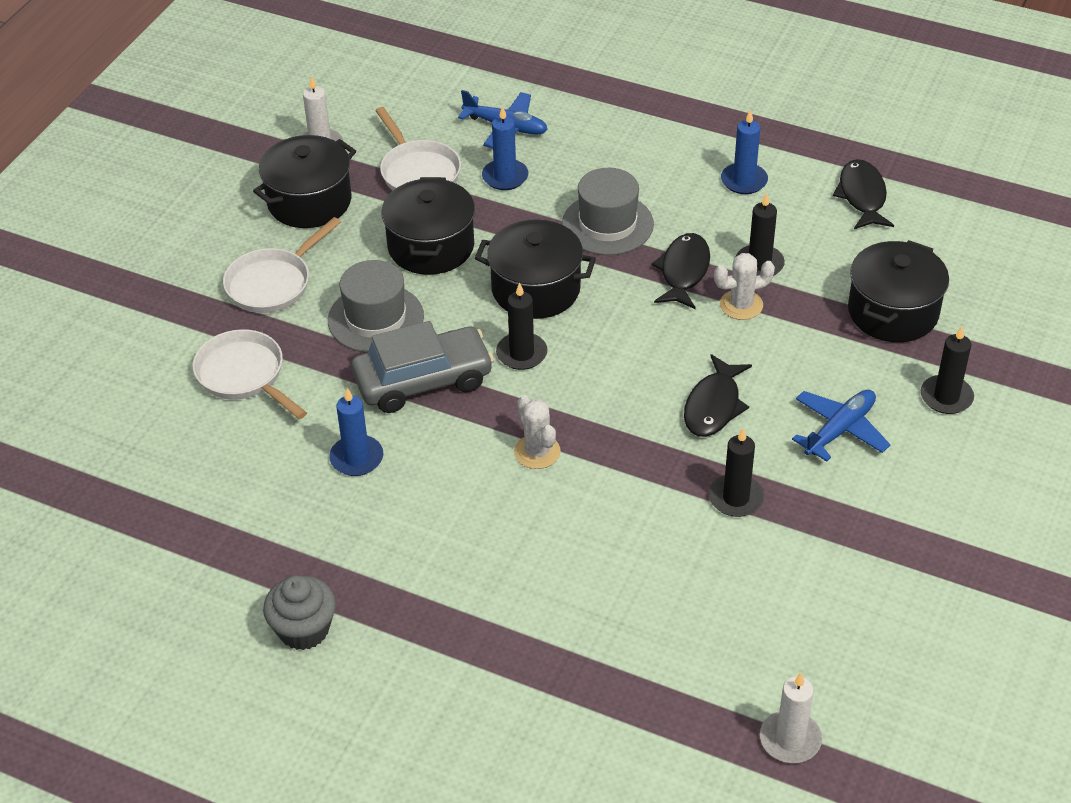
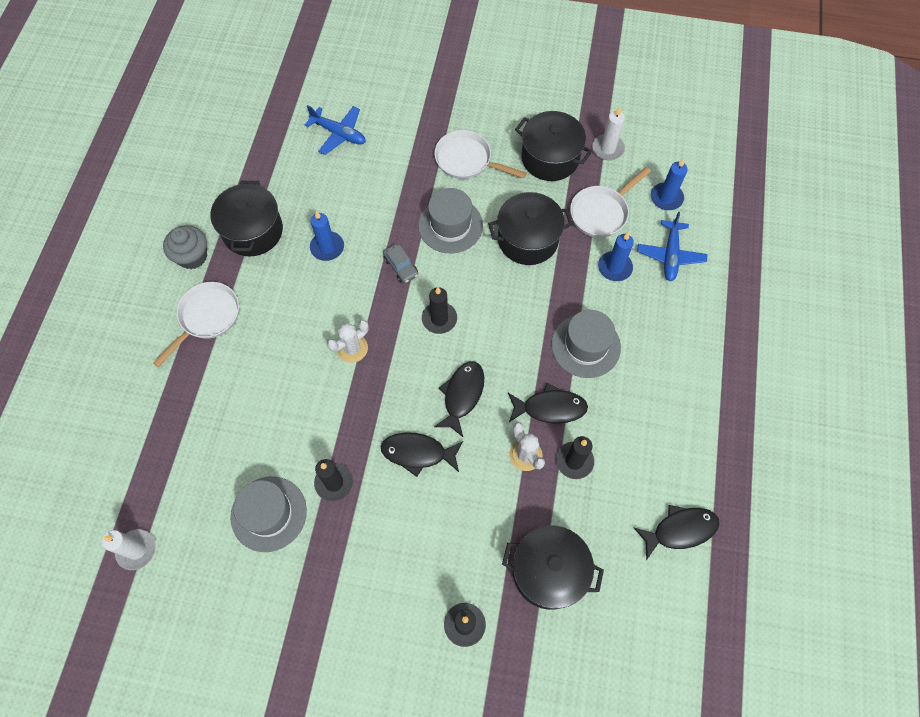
camera: 75 degrees right, 20 degrees up
(244, 376) = (383, 169): white pan -> white pan (207, 318)
(423, 380) = (401, 267): grey car -> grey car, size x0.47
(535, 289) = (504, 313): black pot -> black pot (253, 231)
(643, 349) = (462, 395): none -> black fish
(744, 181) = (667, 434): blue candle -> blue candle (666, 198)
(765, 575) = (268, 513): none -> grey hat
(840, 430) = (413, 546): blue plane -> blue plane (339, 134)

